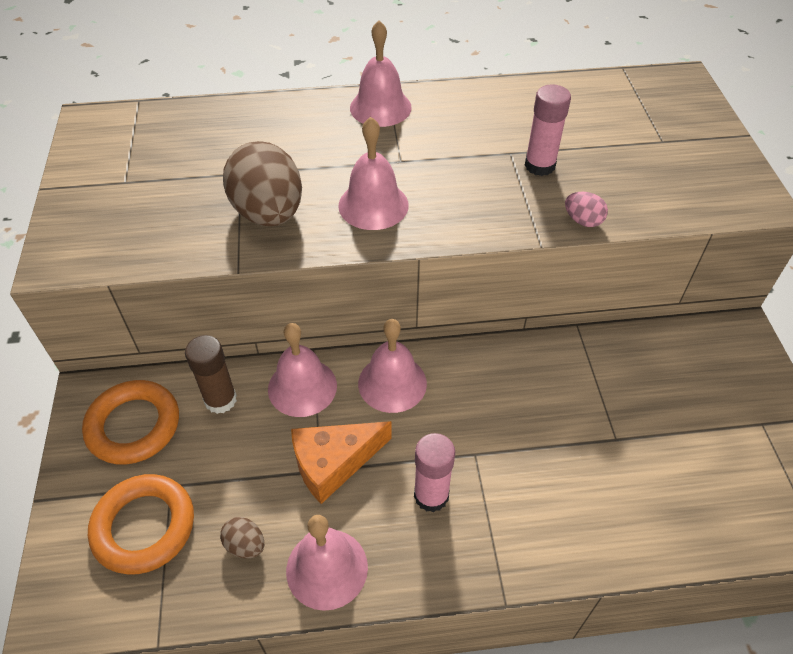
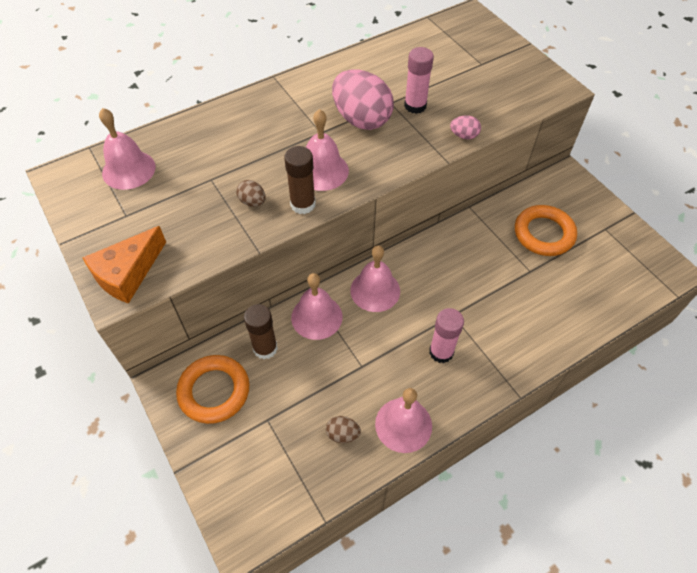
camera: 25 degrees left, 5 degrees up
(144, 526) = (267, 453): orange ring -> orange ring (543, 234)
(269, 213) = (252, 202): brown egg -> brown egg, size x0.44
(324, 236) = (303, 204): none -> brown glue stick
(333, 463) = (368, 358): orange cheese -> orange cheese (127, 273)
(380, 107) = (281, 96): pink bell -> pink bell (128, 170)
(460, 161) = (361, 119): none -> pink egg

